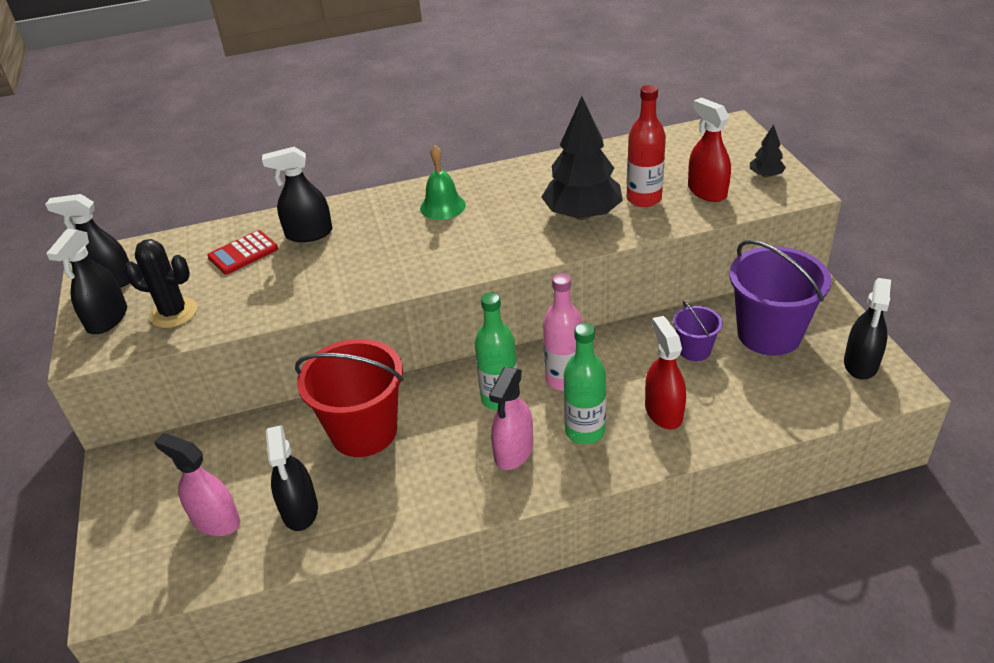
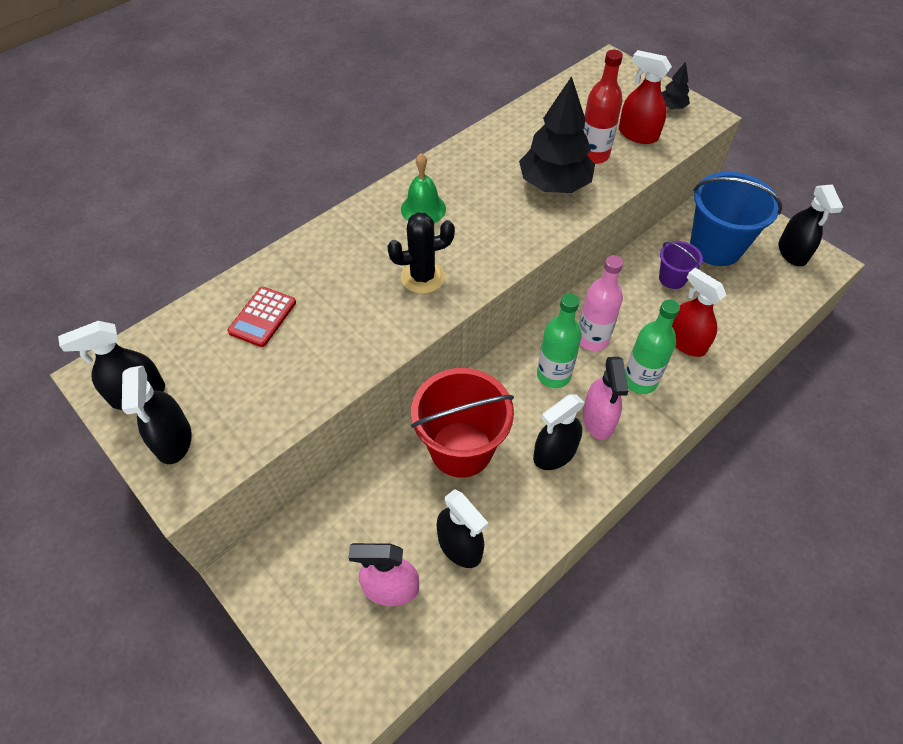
camera: 30 degrees left, 15 degrees up
(174, 313) = (243, 408): black cactus -> black cactus (423, 277)
(309, 234) = (314, 275): black spray bottle -> black spray bottle (554, 453)
(769, 334) = (716, 247): purple bucket -> blue bucket

